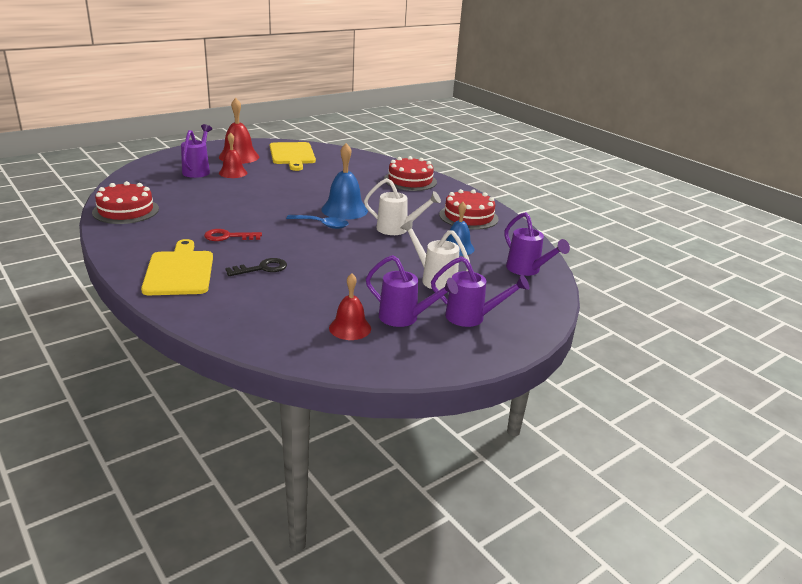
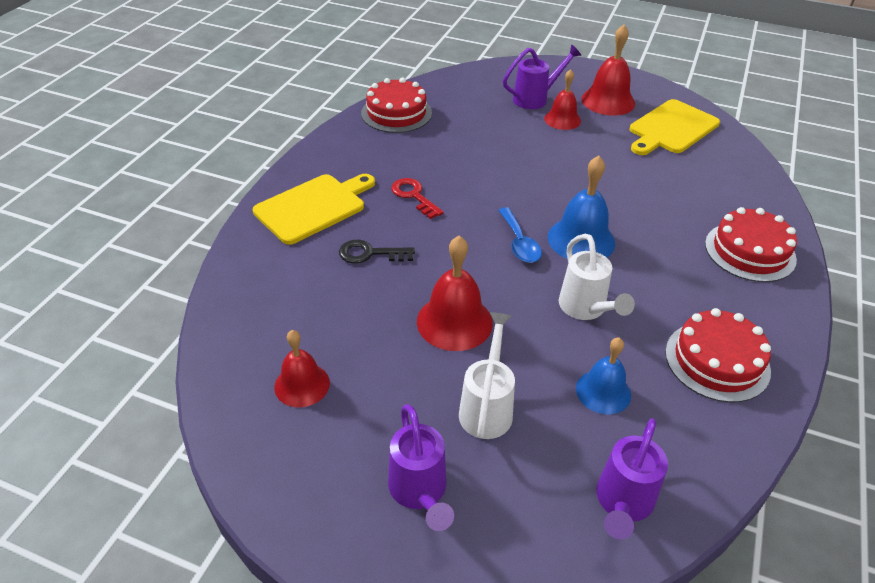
camera: 60 degrees right, 15 degrees up
(262, 268) = (370, 253): black key -> black key turned 150 degrees clockwise
(360, 265) = (454, 322): none -> red bell
(405, 318) = (362, 423): purple watering can -> none

